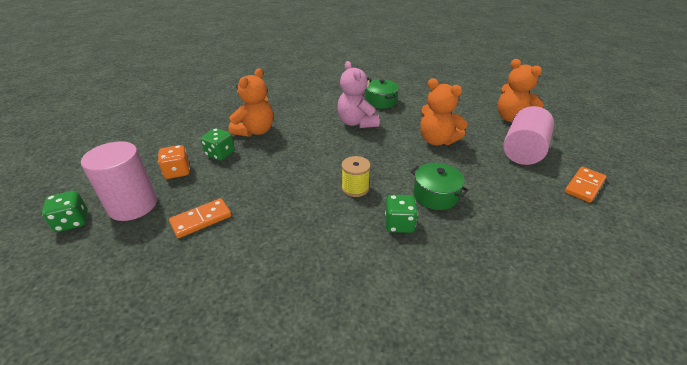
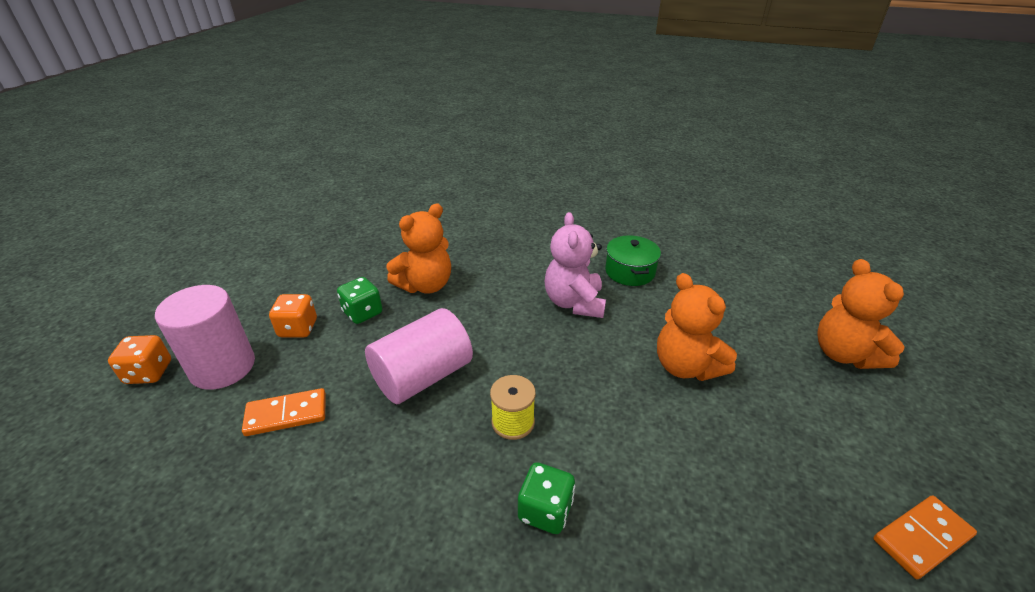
camera: 20 degrees right, 0 degrees up
(72, 222) = (149, 373): green dice -> orange dice
(435, 195) = (631, 473): green pot -> none
(523, 151) = (832, 427): pink cylinder -> pink cylinder (423, 376)

